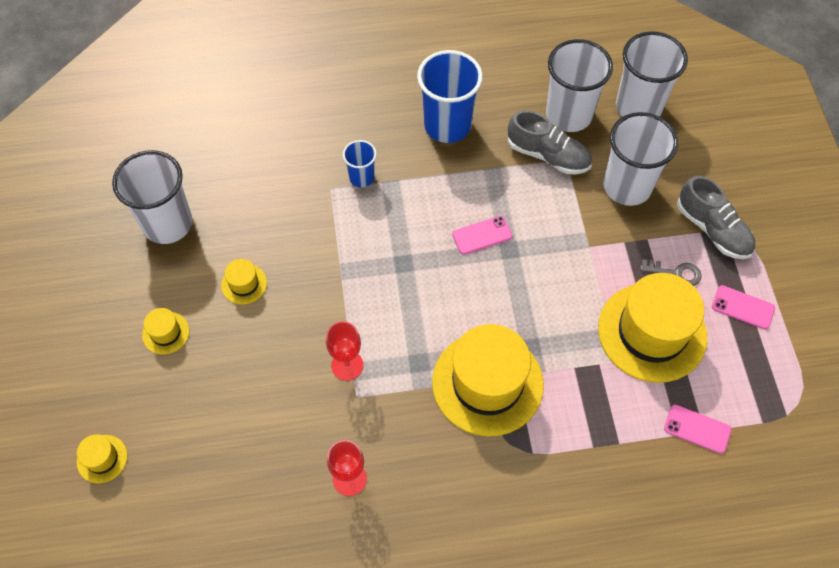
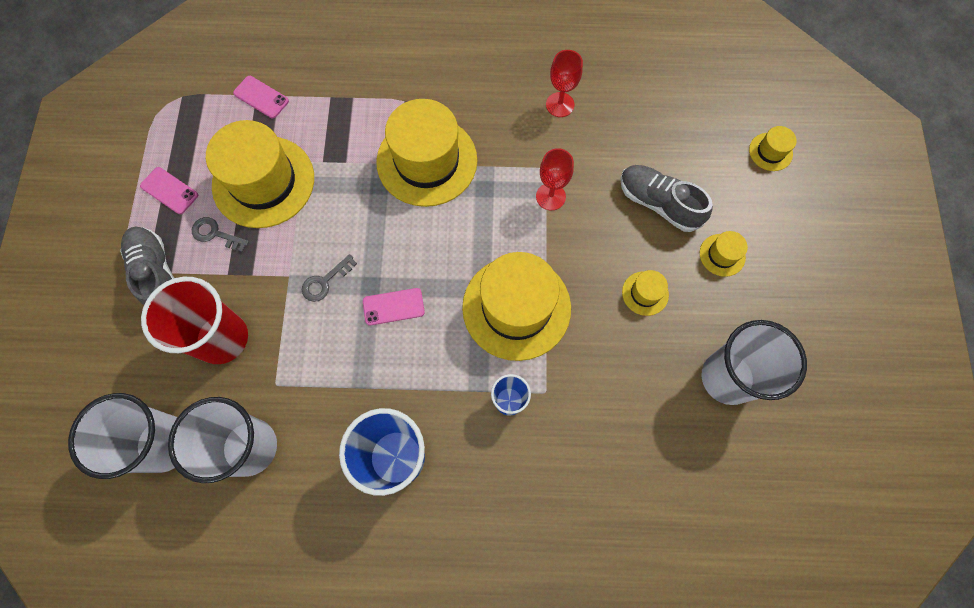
camera: 170 degrees left, 10 degrees up
(366, 252) = (516, 307): none -> yellow hat
(548, 155) = (293, 393): grey shoe -> grey shoe (658, 203)
(553, 247) = (325, 281): none -> grey key
(627, 186) = (222, 338): white cup -> red cup

